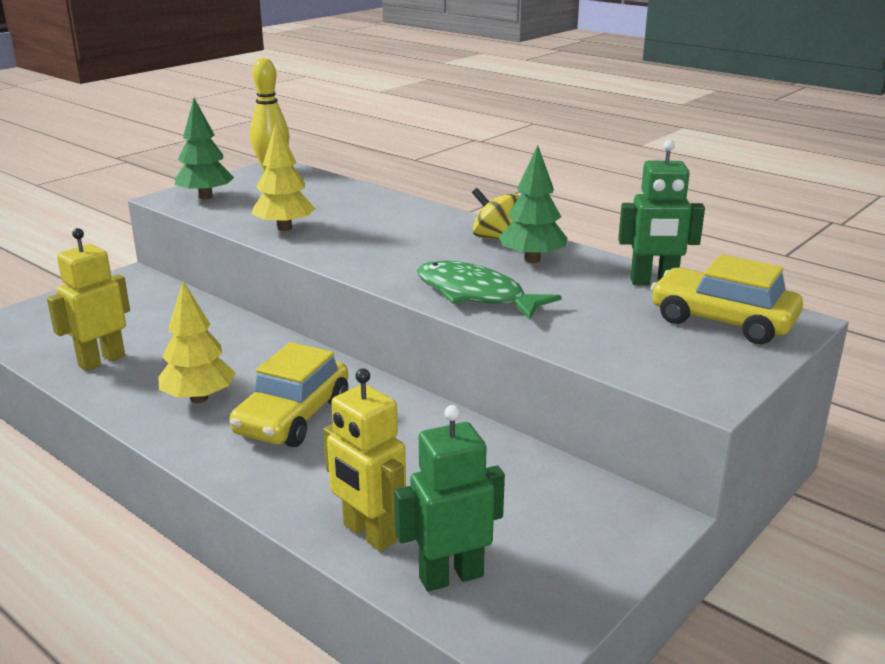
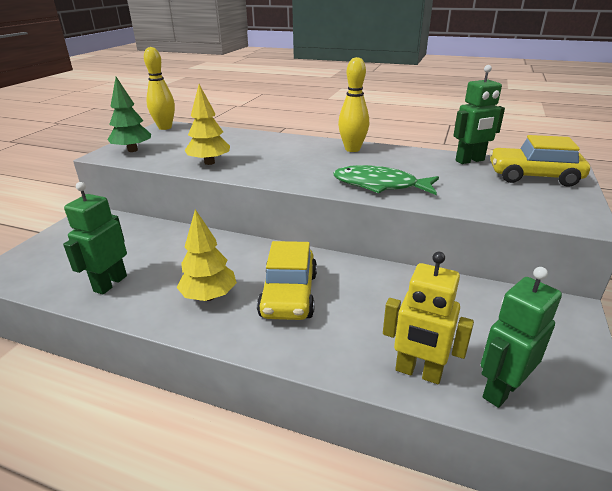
camera: 20 degrees left, 5 degrees up
(101, 361) = (110, 283): yellow robot -> green robot
(496, 238) = (352, 149): yellow spinning top -> yellow bowling pin
(532, 259) = (387, 158): green tree -> none

